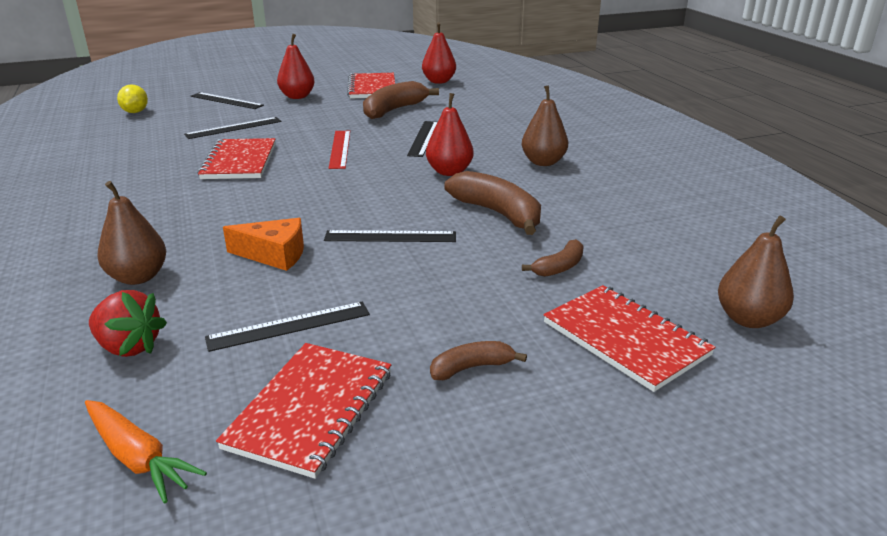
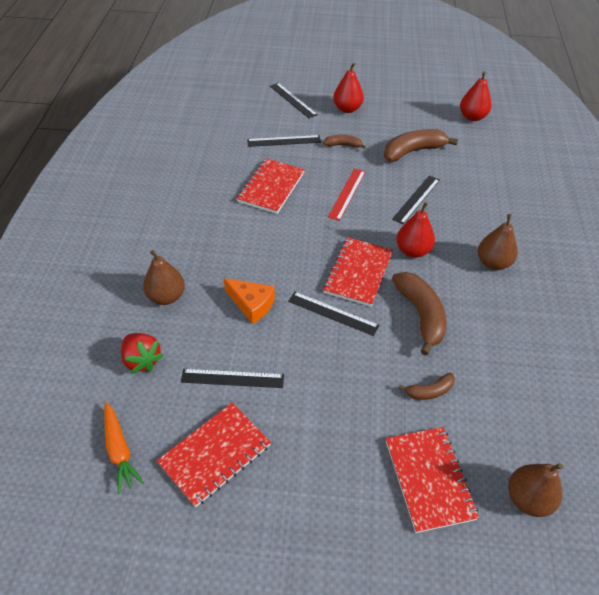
camera: 25 degrees right, 20 degrees up
(135, 112) = (225, 98): yellow lemon -> none
(372, 88) = (412, 112): red notebook -> red notebook (358, 273)
(471, 368) = (319, 461): brown banana -> brown banana (343, 145)

